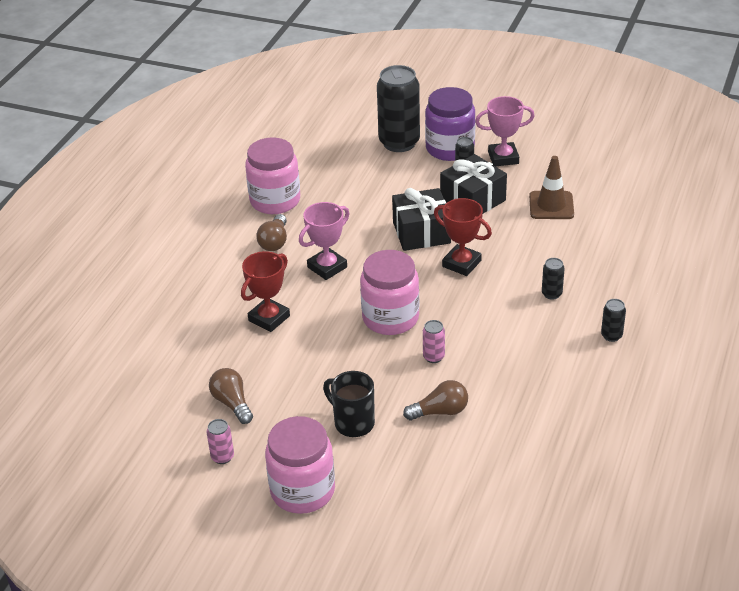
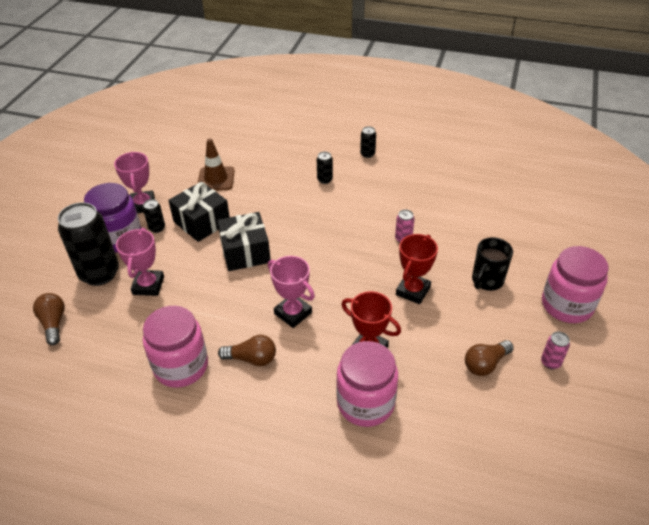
camera: 95 degrees left, 5 degrees up
(379, 173) = (148, 285): none -> pink trophy
(390, 318) = (360, 266): pink jar -> pink jar (365, 403)
(440, 411) = (461, 233): brown light bulb -> brown light bulb (53, 323)
(461, 263) = (288, 226): red trophy -> red trophy (413, 291)

